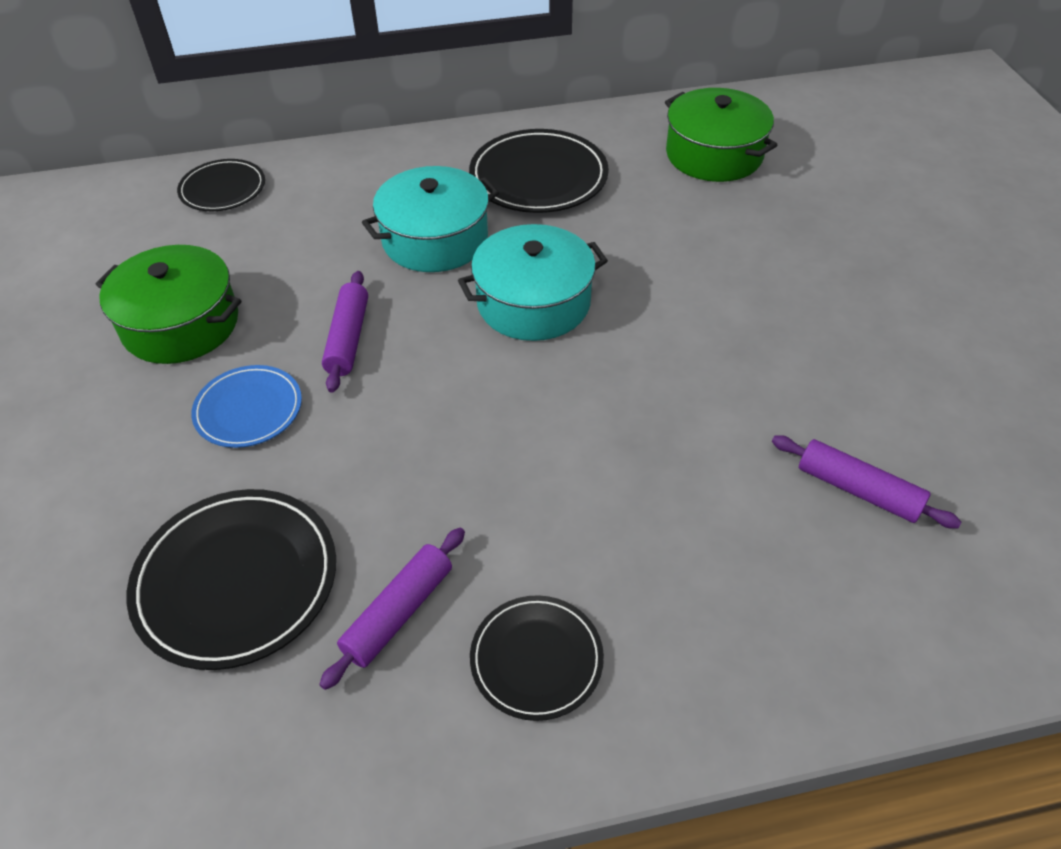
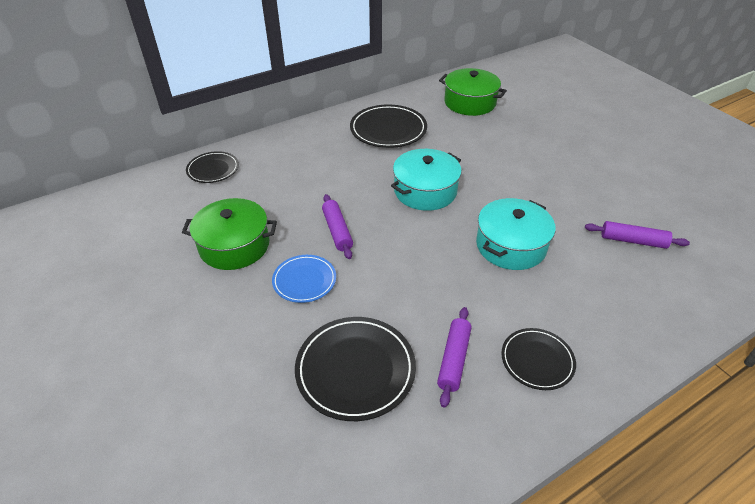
camera: 20 degrees left, 5 degrees down
(435, 239) = (353, 171): turquoise pot -> turquoise pot (511, 246)

